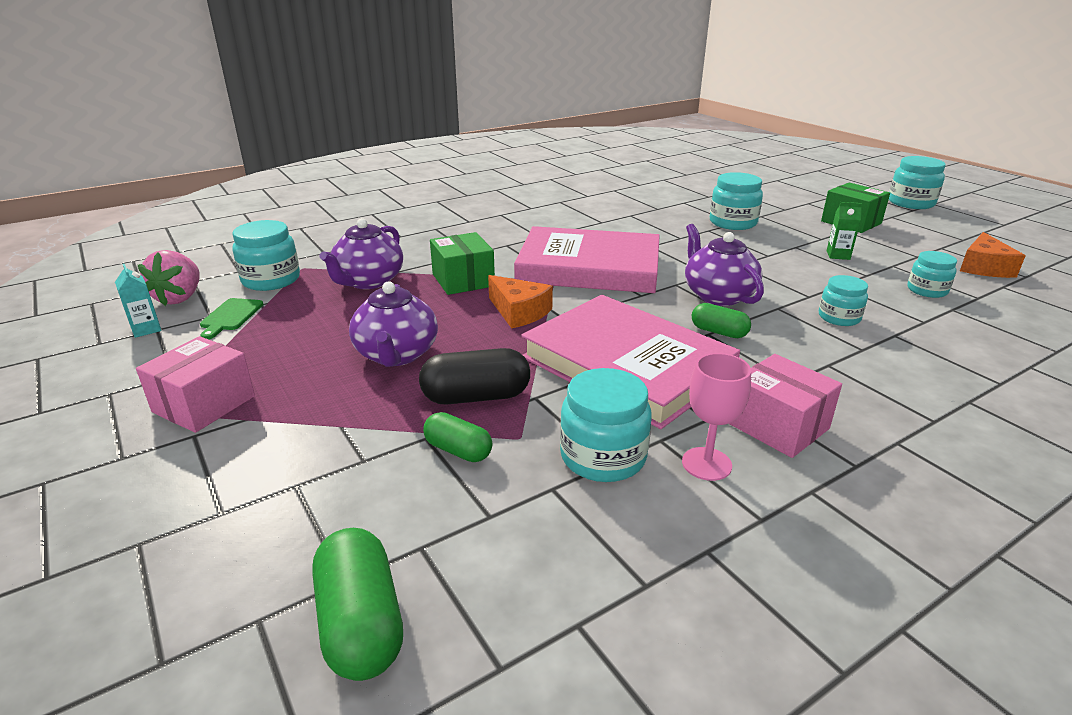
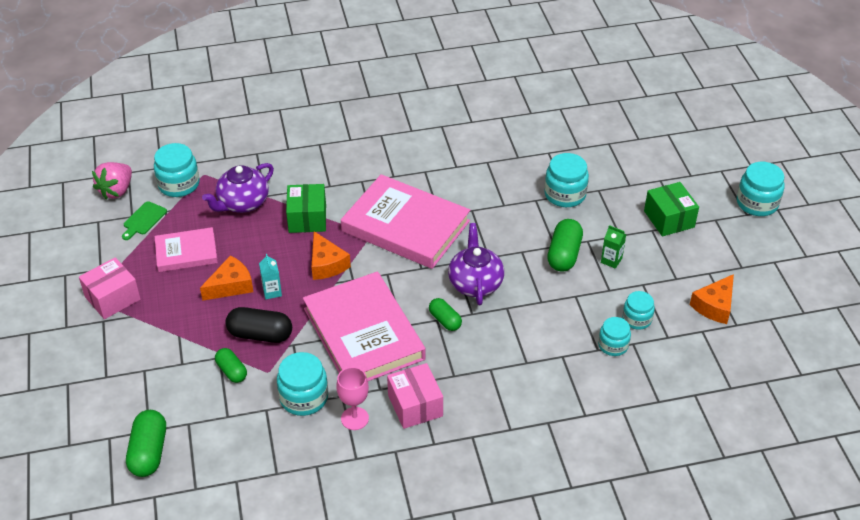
camera: 20 degrees right, 15 degrees up
(146, 329) = (91, 220): turquoise carton -> turquoise carton (272, 292)
(310, 335) = (186, 252): none -> pink book
(396, 355) = (231, 285): purple teapot -> orange cheese
(785, 259) = (564, 254): none -> green capsule
(839, 317) = (540, 329): turquoise jar -> turquoise jar (613, 345)

